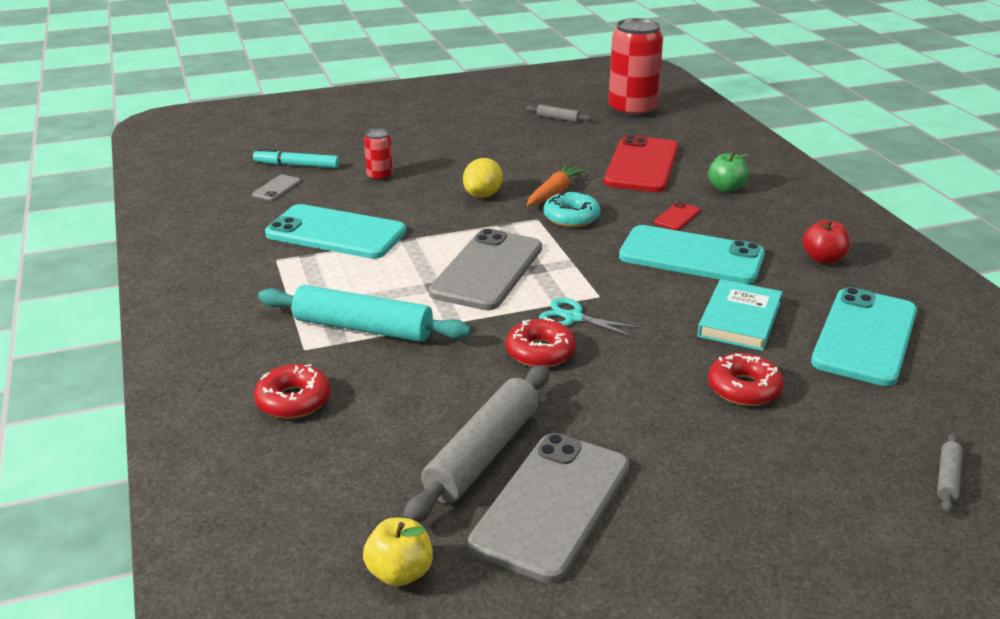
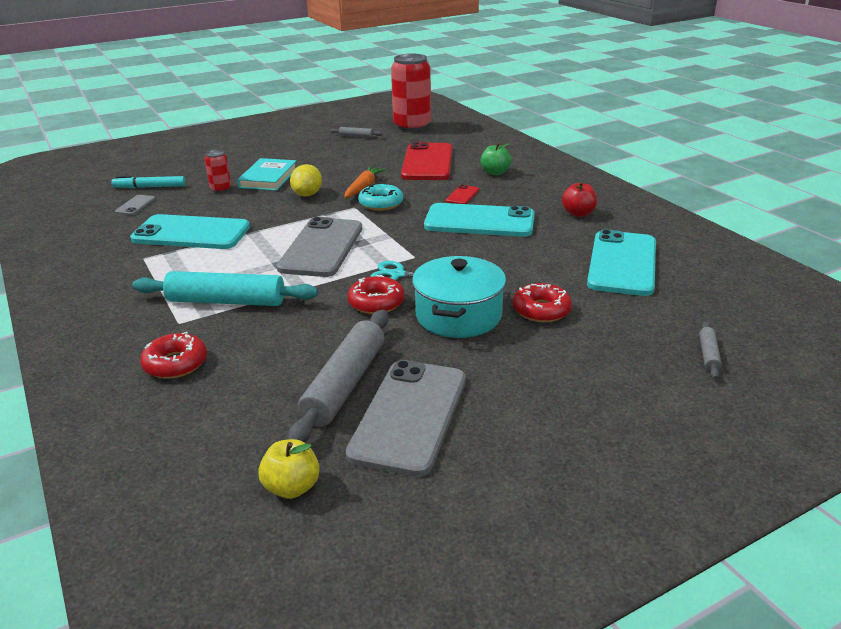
camera: 10 degrees left, 0 degrees up
(637, 382) = (458, 315): none -> turquoise pot
(739, 319) = (526, 262): turquoise book -> turquoise book (268, 178)

